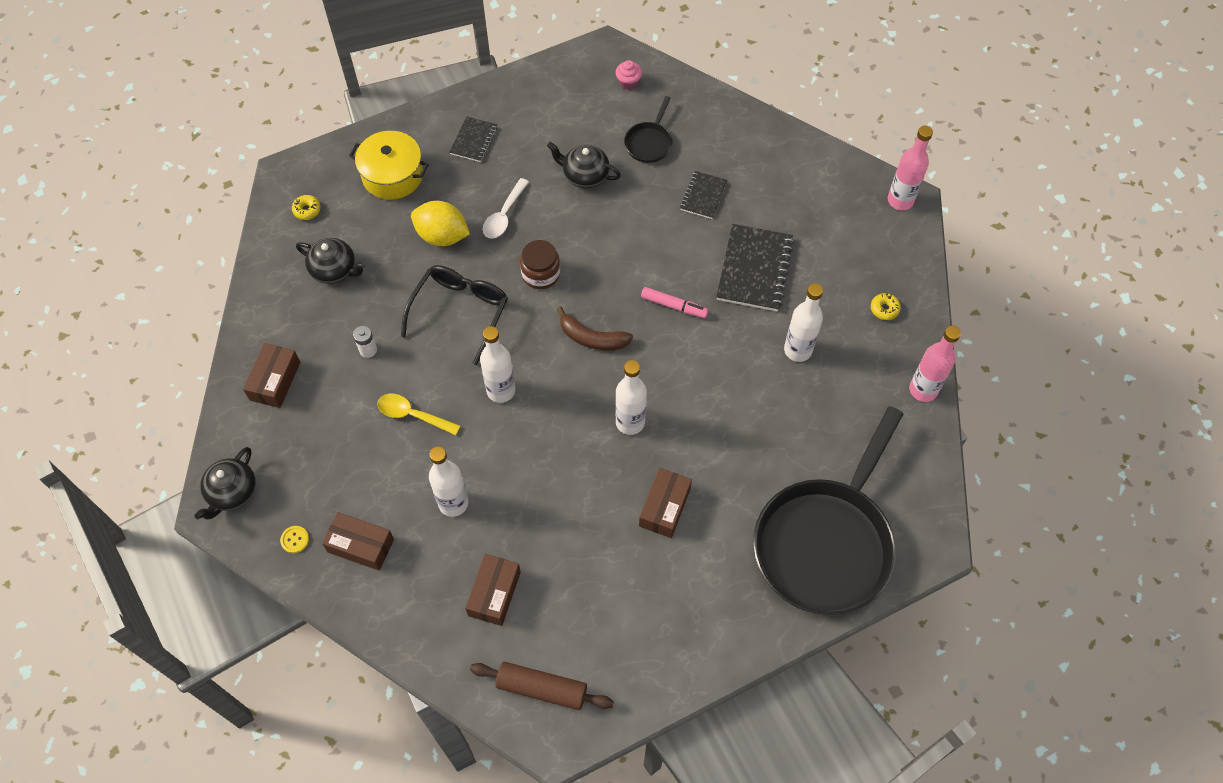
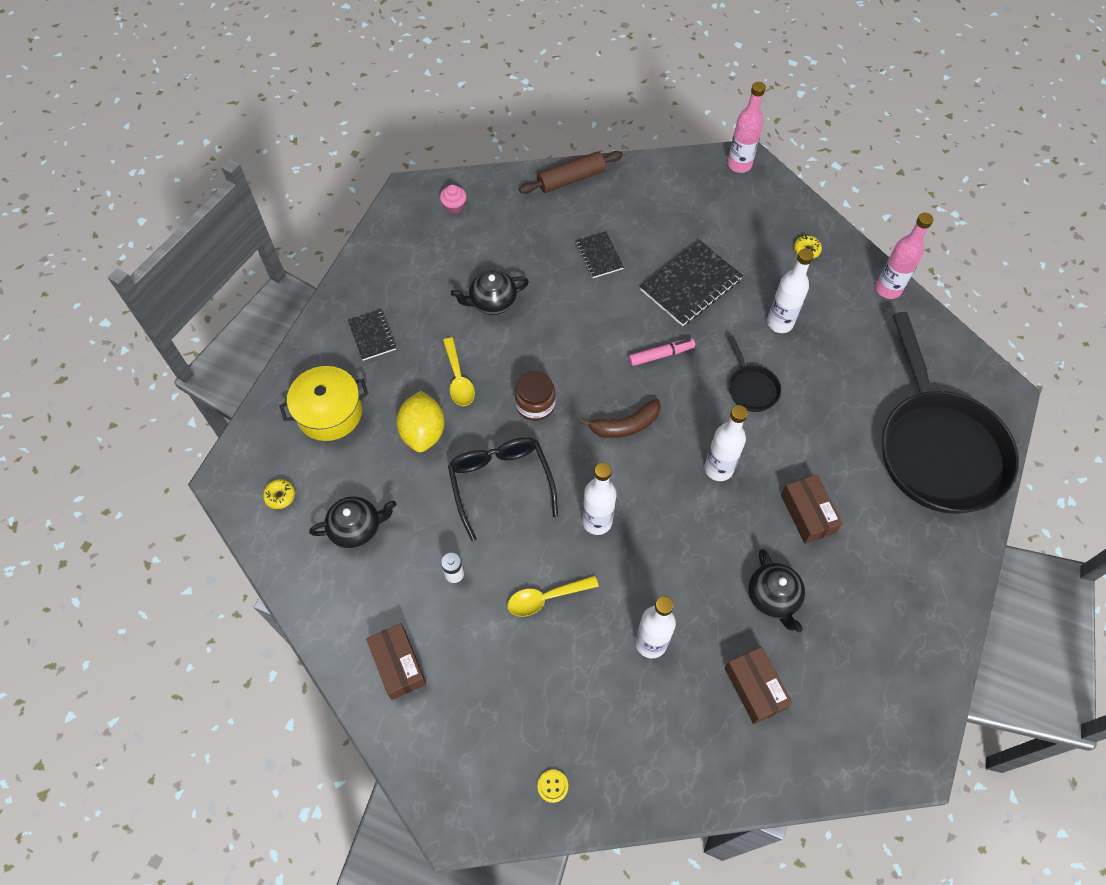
camera: 40 degrees left, 0 degrees up
(232, 492) = (456, 793): black teapot -> black teapot (773, 598)
(361, 545) = (612, 742): brown box -> none
(442, 236) = (423, 432): yellow lemon -> yellow lemon turned 75 degrees counterclockwise
(504, 215) = (458, 379): white spoon -> yellow spoon
(542, 688) = (863, 731): brown rolling pin -> brown rolling pin (571, 179)
(649, 143) = (517, 243): black pan -> black pan (751, 388)
(754, 269) = (691, 285): black notebook -> black notebook turned 75 degrees clockwise

